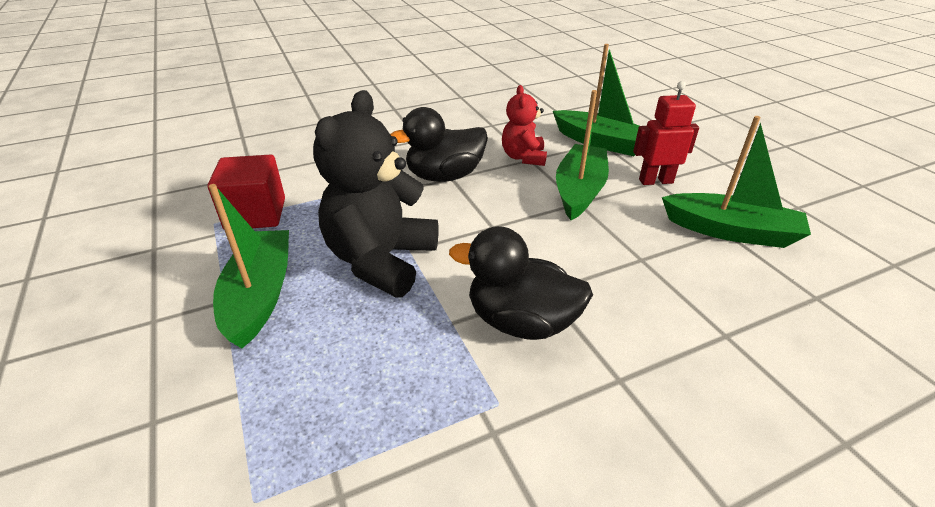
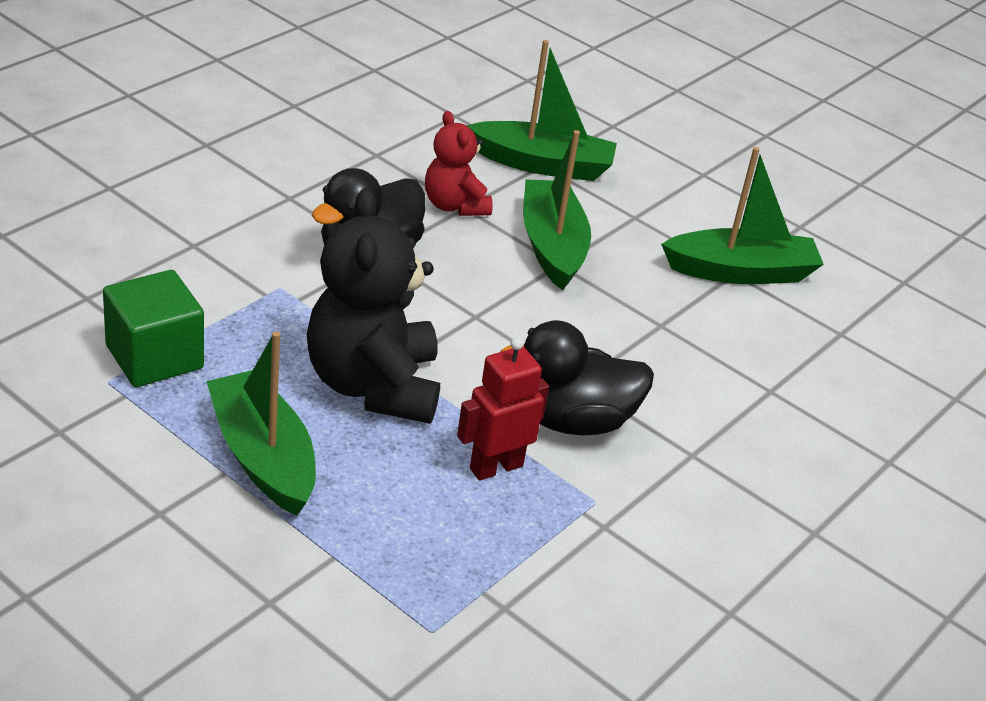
camera: 30 degrees left, 0 degrees up
(255, 214) = (154, 357): red cube -> green cube
(655, 181) = (635, 216): red robot -> red robot (496, 467)

